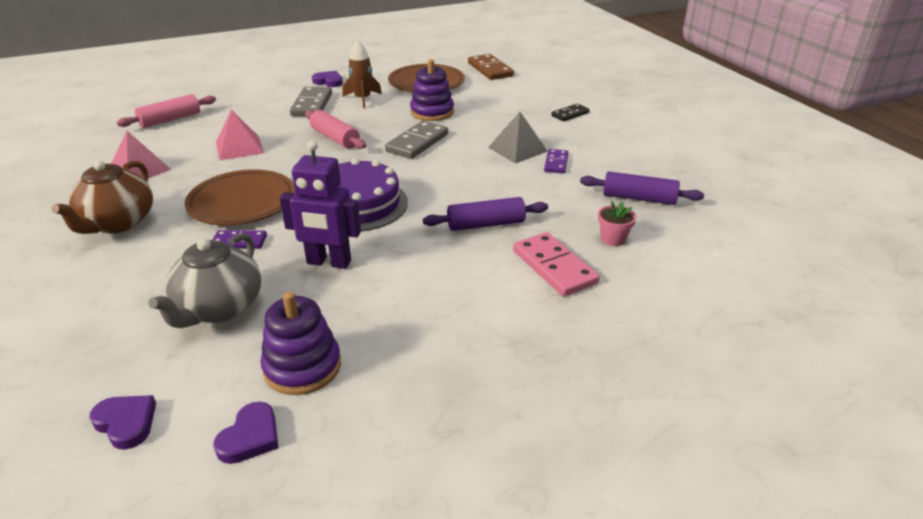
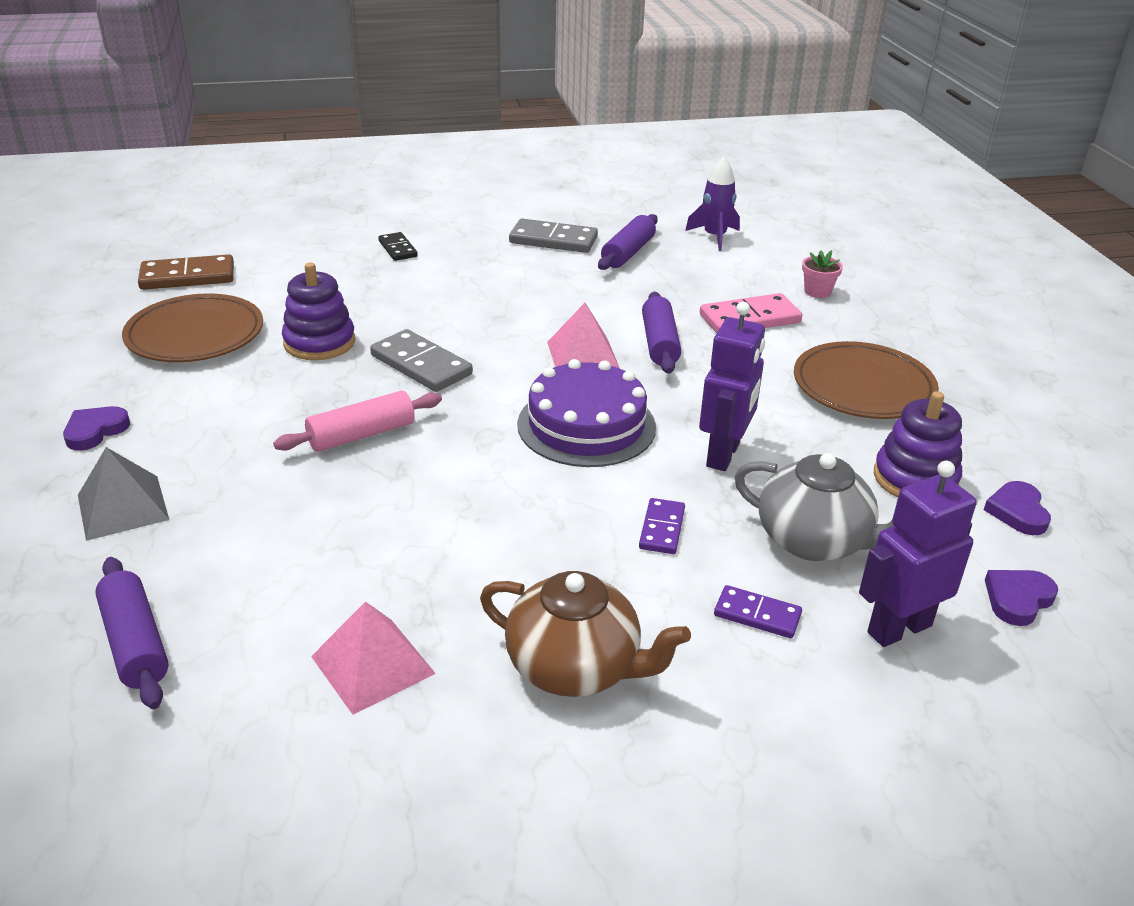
camera: 80 degrees left, 0 degrees up
(111, 349) = (898, 628): none -> purple robot
(170, 119) = (135, 643): pink rolling pin -> purple rolling pin
(239, 147) = (340, 538): pink pyramid -> pink pyramid (583, 355)
(242, 202) = (547, 529): brown plate -> brown plate (863, 387)
(250, 437) = (1017, 512): purple heart -> purple heart turned 120 degrees counterclockwise
(312, 104) = (198, 454): grey domino -> grey domino (553, 240)
(362, 99) = (216, 400): brown rocket -> none
(517, 149) = (480, 297): grey pyramid -> grey pyramid (123, 507)
(556, 163) = (530, 280): purple domino -> purple domino (757, 615)
(613, 239) = (703, 281): pink flower pot -> pink flower pot (817, 292)
(715, 240) = (714, 237): none -> purple rocket

